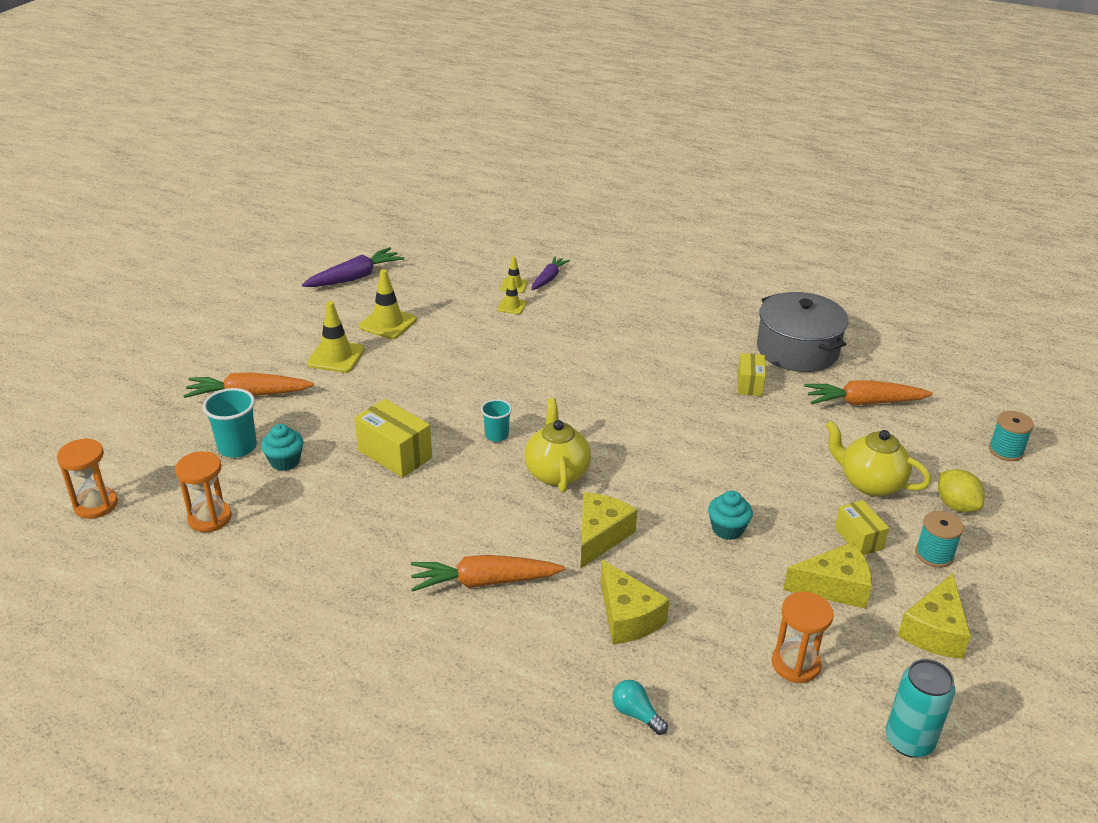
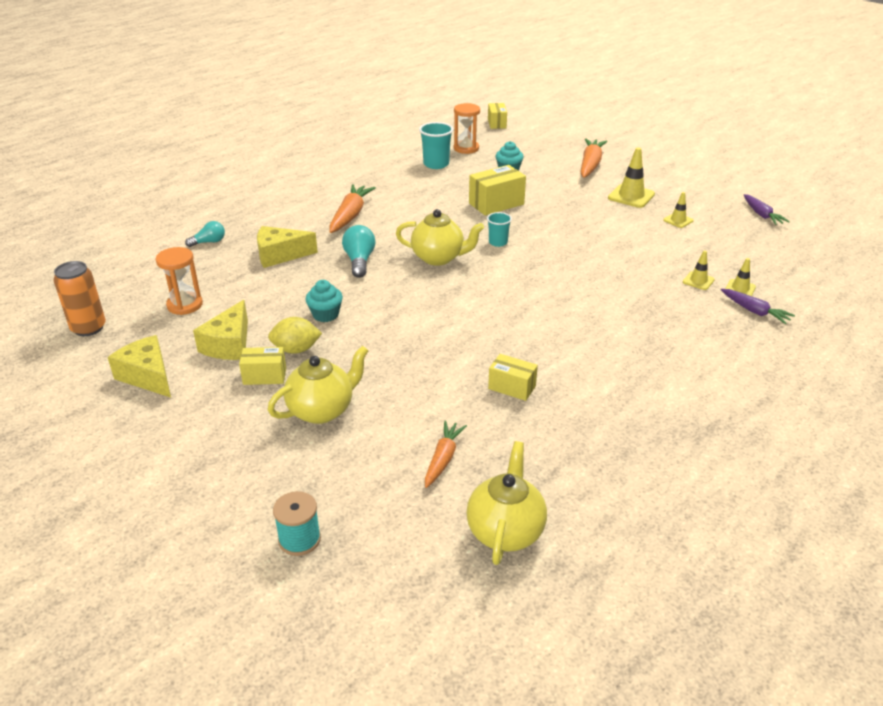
camera: 110 degrees right, 0 degrees up
(96, 505) = (497, 123): orange hourglass -> yellow box
(237, 447) = (531, 158): turquoise cup -> turquoise cup (436, 164)
(354, 277) = (761, 215): purple carrot -> purple carrot, size x0.64
(388, 323) = (678, 220): yellow traffic cone -> yellow traffic cone, size x0.58
(600, 536) = (359, 261): yellow cheese -> turquoise light bulb
(797, 350) = (565, 445): grey pot -> none
(864, 402) = (443, 459): orange carrot -> orange carrot, size x0.64
(904, 363) = (505, 531): none -> yellow teapot
(909, 741) = (88, 328): turquoise can -> orange can
(934, 554) = (213, 411): turquoise spool -> none
(956, 505) = (254, 454): yellow lemon -> yellow lemon (296, 349)

